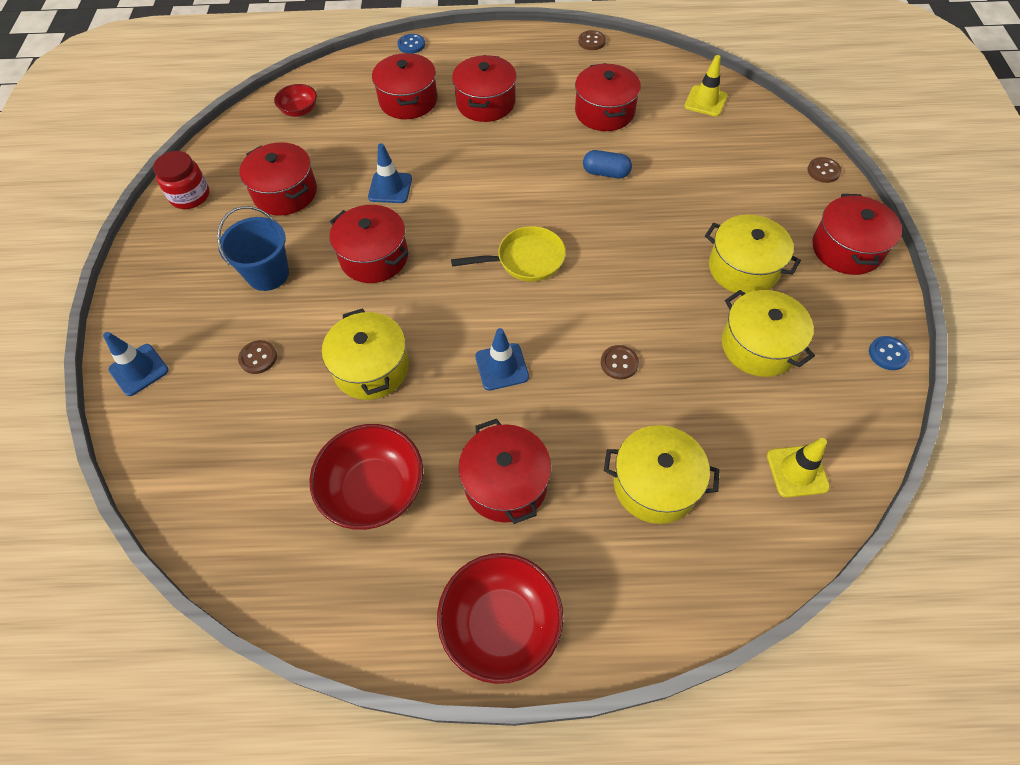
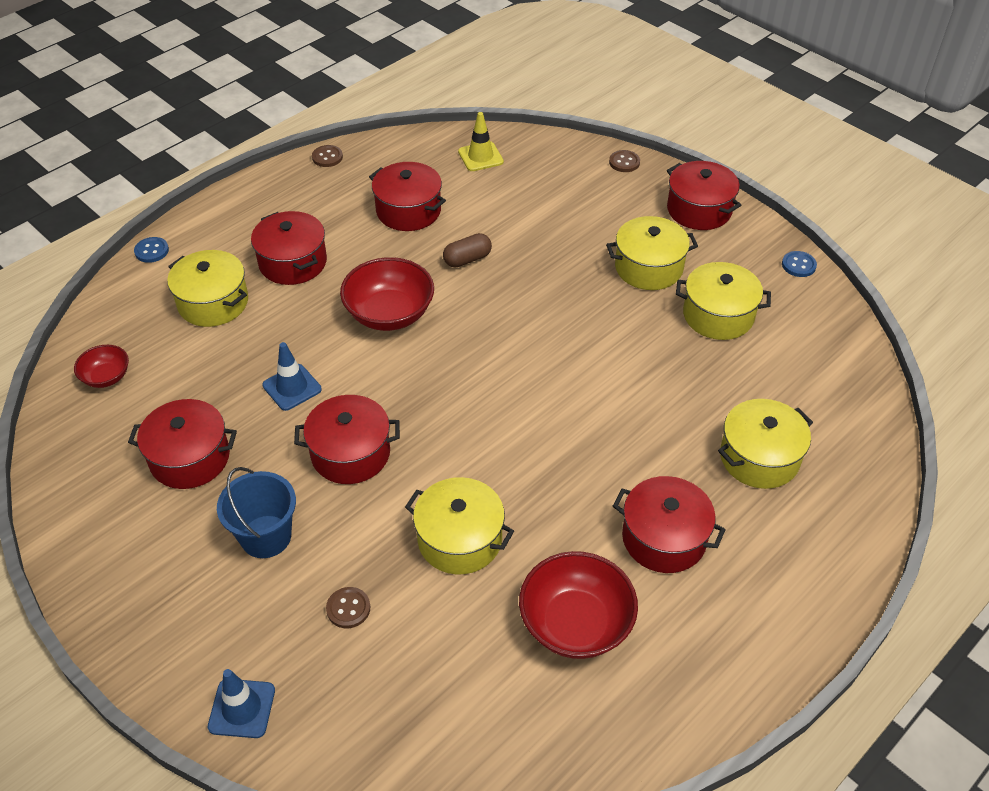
camera: 45 degrees left, 10 degrees down
(190, 196) = (86, 527): red jar -> none
(408, 101) = (213, 302): red pot -> yellow pot
(501, 624) = (772, 631): red bowl -> red bowl (389, 314)
(502, 367) = (562, 460): blue traffic cone -> none
(526, 260) = (484, 367): yellow pan -> none
(606, 173) = (467, 259): blue capsule -> brown capsule
(619, 363) = (642, 394): brown button -> none
(797, 471) = (830, 380): yellow traffic cone -> none

